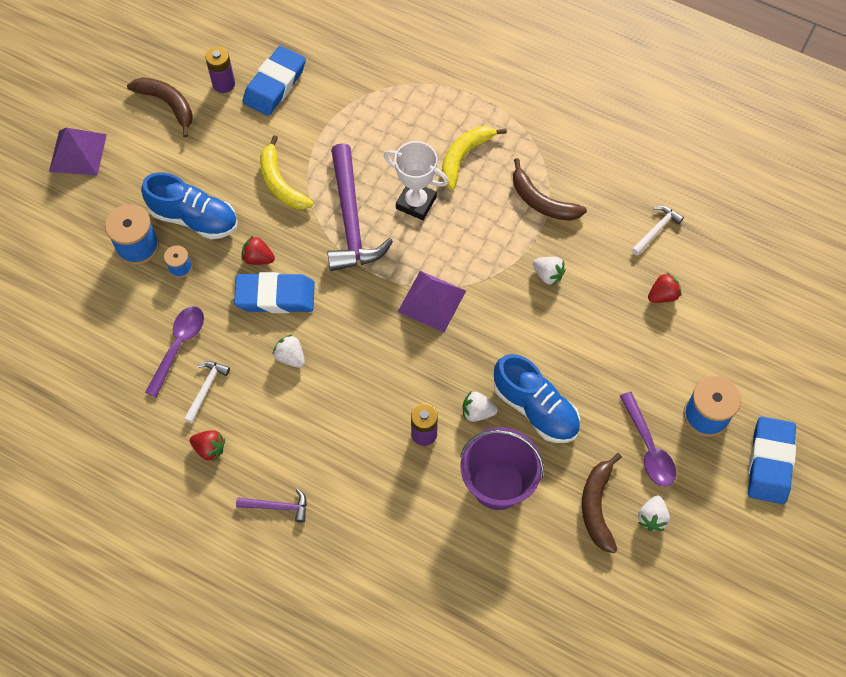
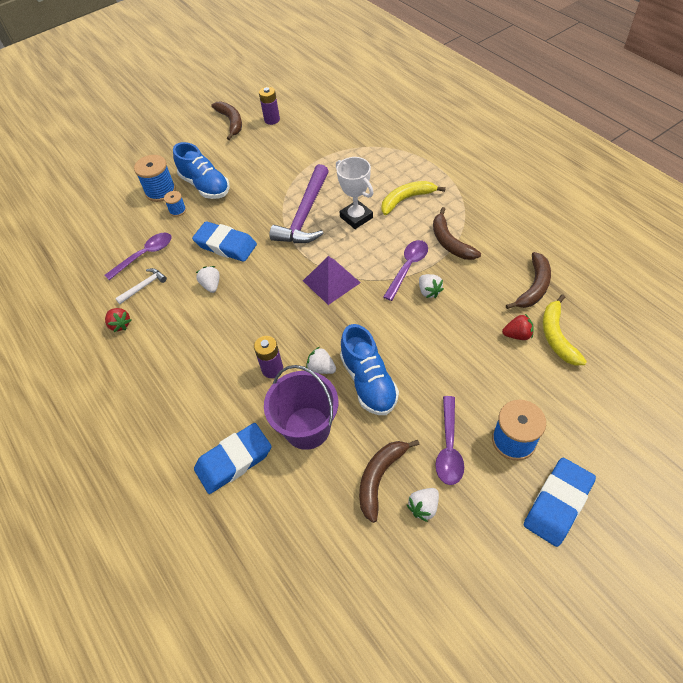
camera: 30 degrees right, 10 degrees down
(78, 153) = (162, 133): purple pyramid -> none
(258, 258) = (229, 219): red strawberry -> none
(275, 85) = (303, 128): blue eraser -> blue eraser (234, 460)
(277, 507) = (138, 380): purple hammer -> none
(280, 183) = (272, 181): yellow banana -> yellow banana (556, 336)
(510, 252) = (407, 268): none -> purple spoon
(656, 230) = (534, 287): white hammer -> brown banana

